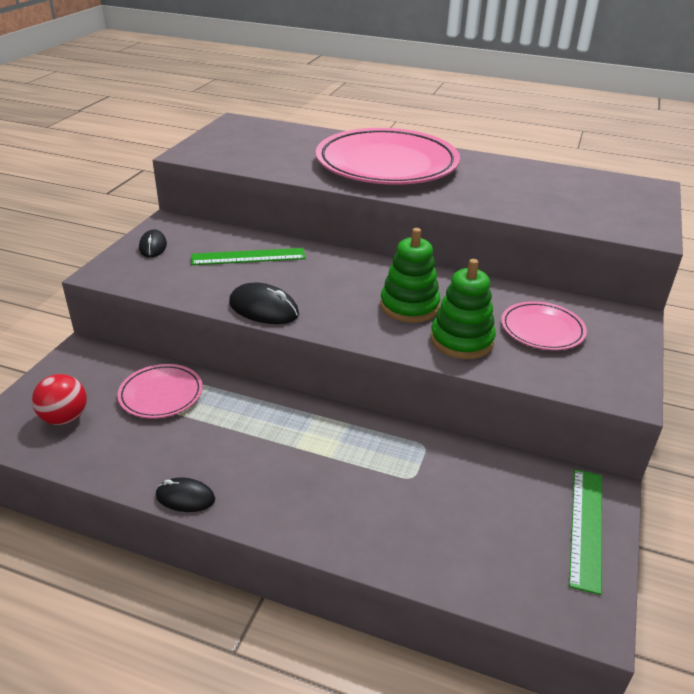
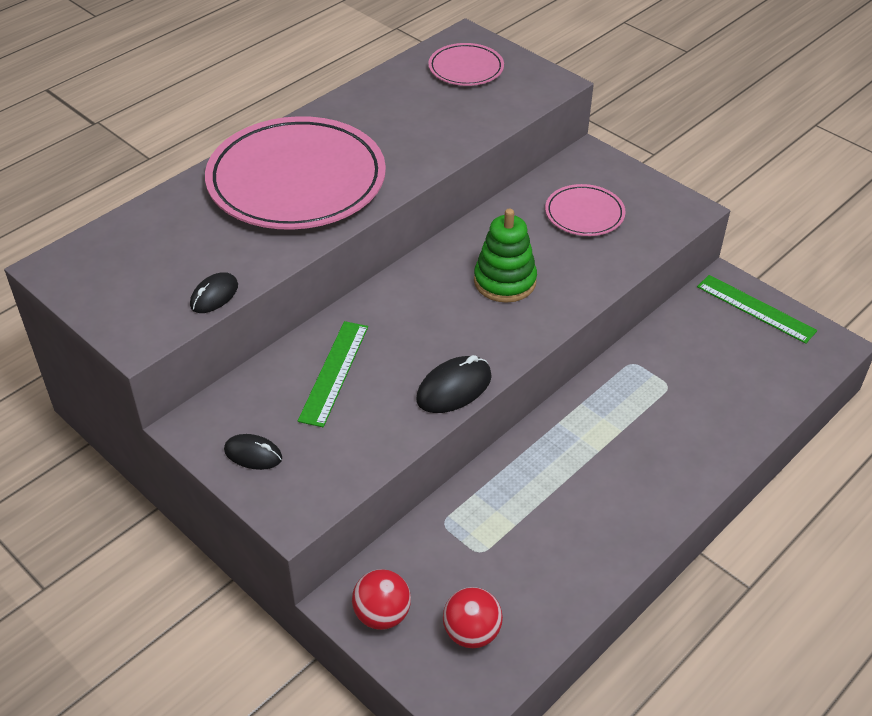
camera: 65 degrees left, 10 degrees up
(73, 370) = (382, 614): none -> red ball
(161, 394) = (470, 538): pink plate -> pink plate (466, 68)
(185, 498) = (635, 549): black mouse -> black mouse (214, 295)
(461, 340) = (577, 269): green stacking toy -> none

